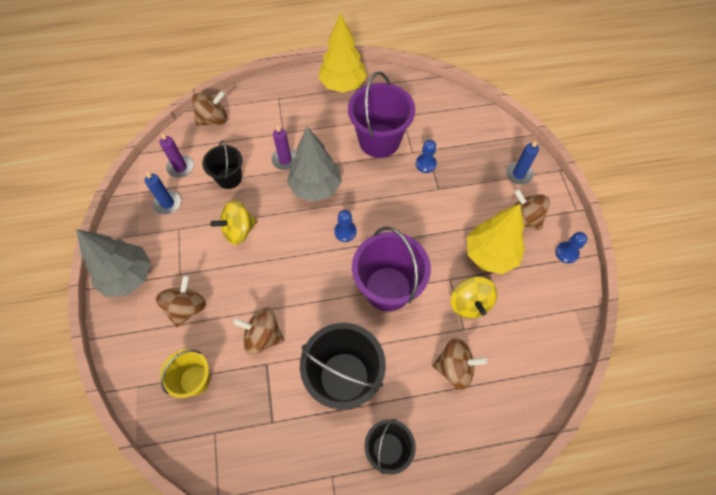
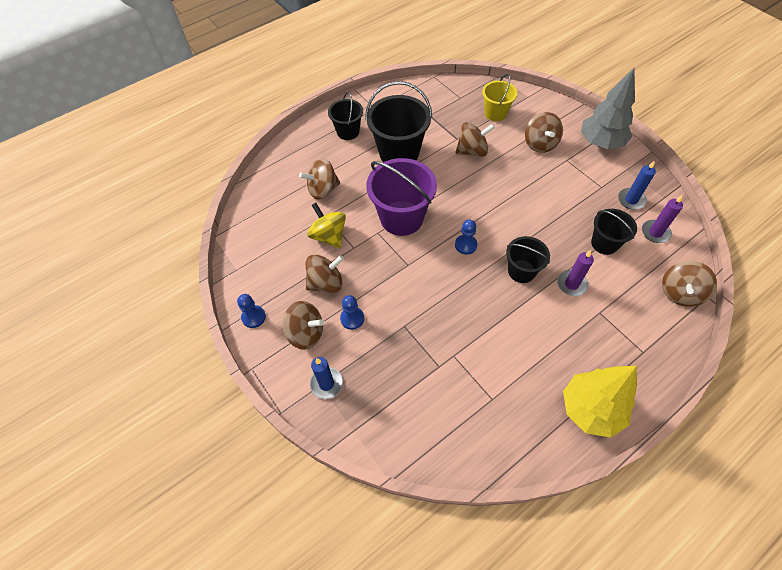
camera: 155 degrees right, 5 degrees down
(239, 230) = (553, 206): yellow spinning top -> none
(315, 187) = (521, 271): grey tree -> black bucket
(379, 141) = (496, 352): purple bucket -> none
(425, 164) = (432, 348): blue pawn -> blue pawn (352, 318)
(490, 255) = (326, 283): yellow tree -> brown spinning top

